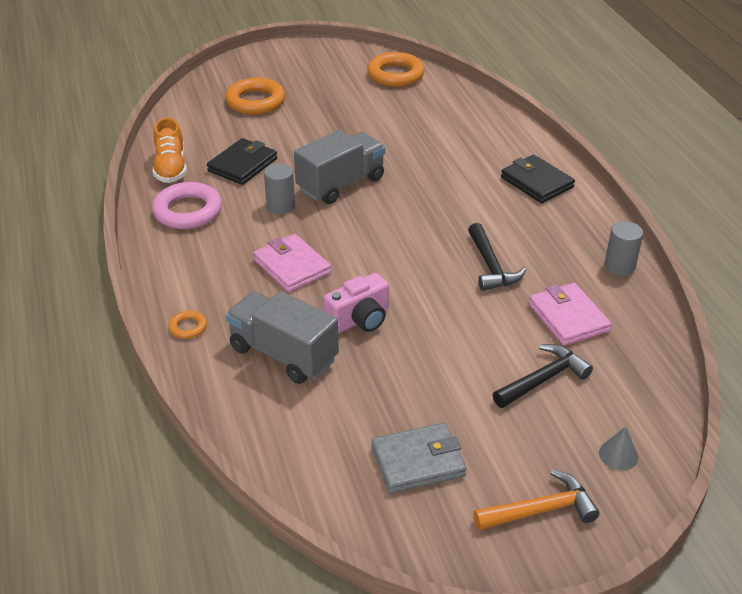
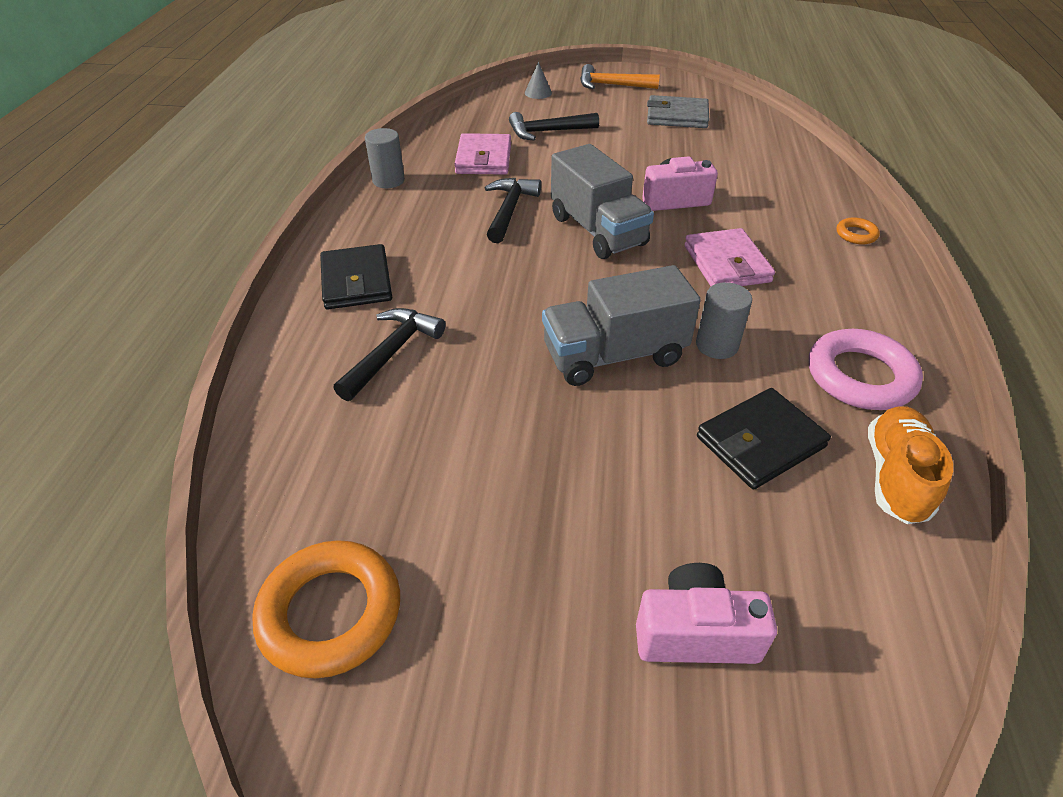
camera: 155 degrees left, 5 degrees up
(255, 101) = (695, 633): orange ring -> pink camera
(283, 354) = (760, 192): grey truck -> grey truck (598, 231)
(468, 152) = (392, 353): none -> black hammer

